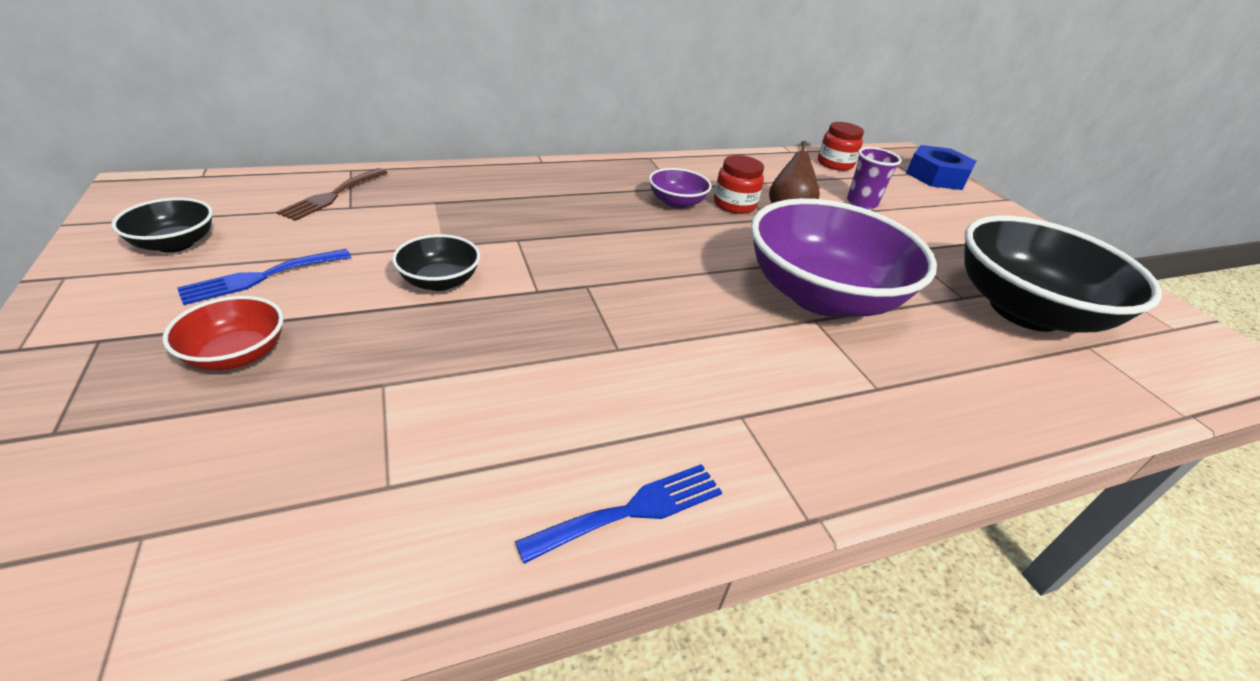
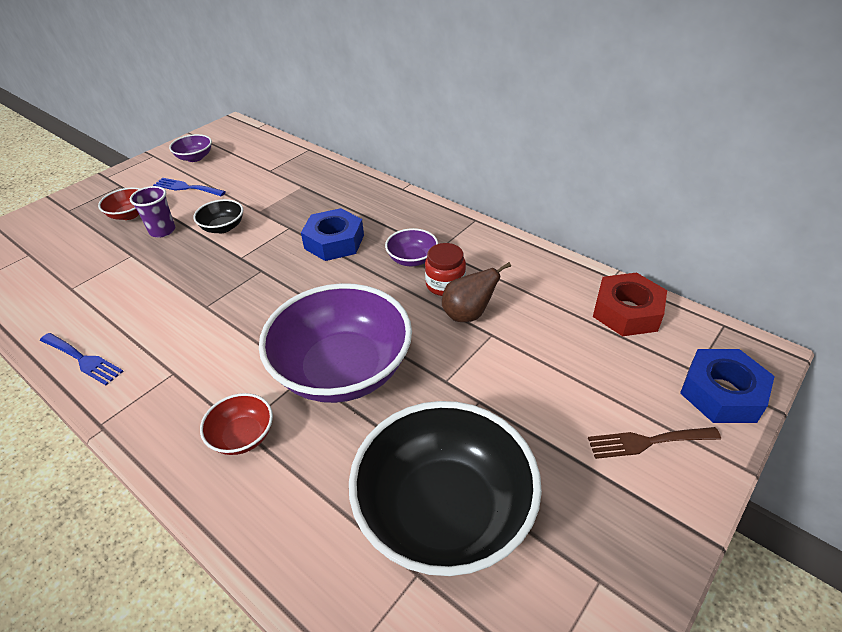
camera: 65 degrees right, 5 degrees up
(175, 244) = (195, 158): black bowl -> purple bowl
(332, 196) = (275, 161): brown fork -> brown fork (647, 442)
(590, 226) = (334, 242): none -> blue nut
(835, 164) = (627, 312): red jar -> red nut
(861, 203) = (551, 352): purple cup -> purple cup (162, 231)
(892, 391) = (242, 436): none -> red bowl

